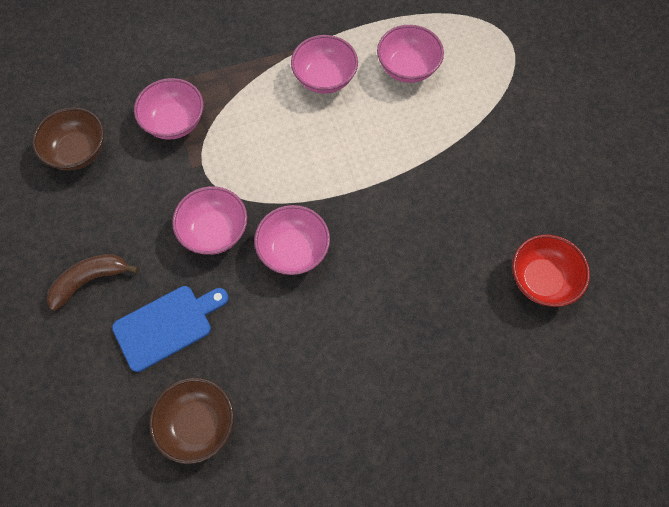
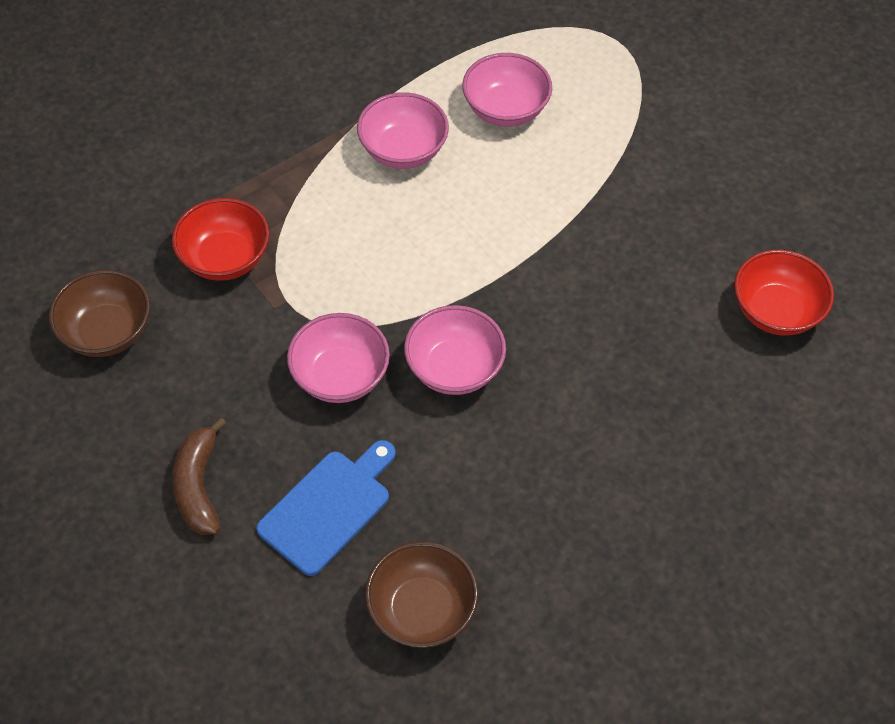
camera: 20 degrees left, 10 degrees down
(90, 280) = (198, 486): brown banana -> brown banana turned 45 degrees counterclockwise
(175, 122) = (225, 258): pink bowl -> red bowl

